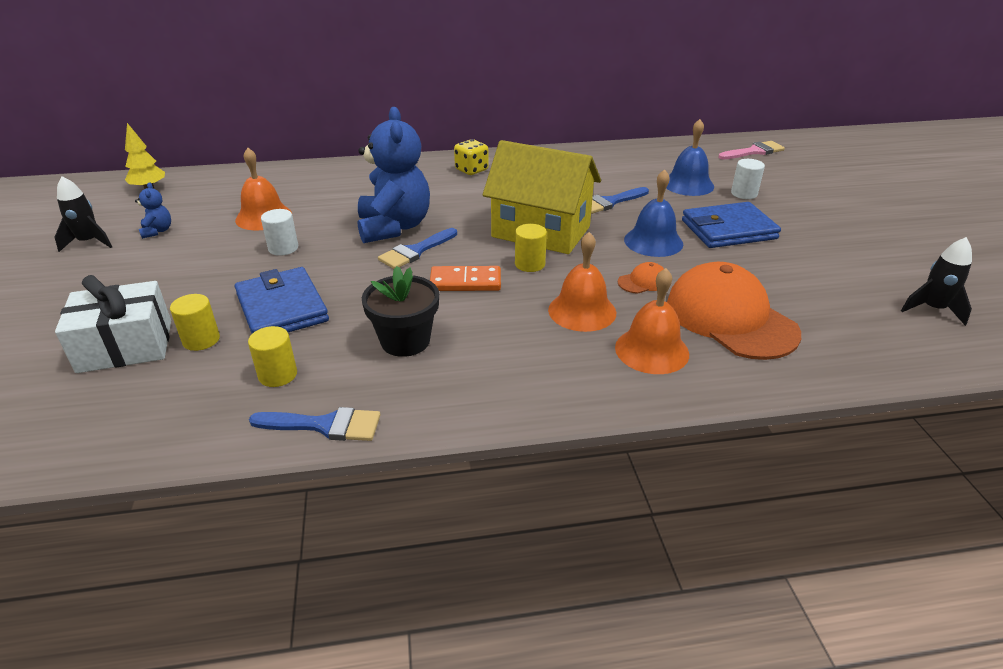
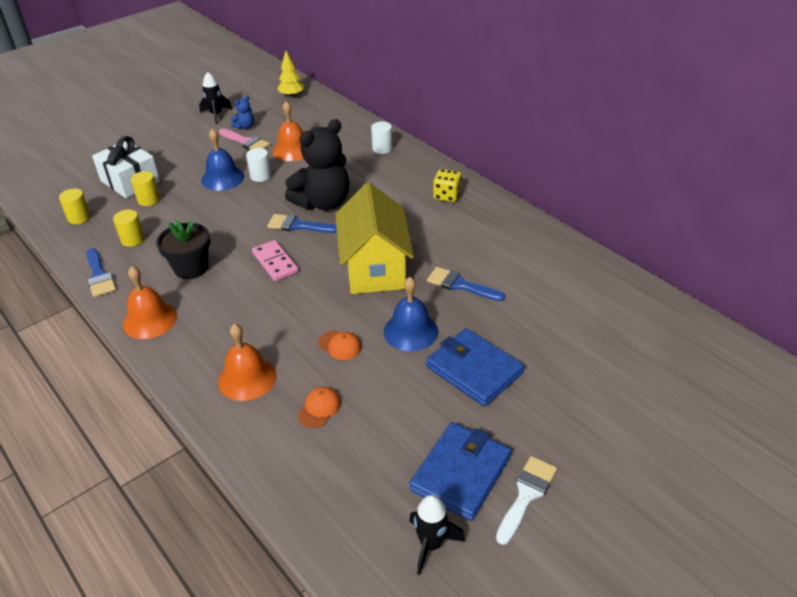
camera: 60 degrees right, 5 degrees up
(282, 308) = (195, 209): blue wallet -> blue wallet (460, 473)
(394, 227) = (323, 203): blue teddy bear -> black teddy bear
(465, 282) = (275, 262): orange domino -> pink domino
(530, 264) = (321, 281): yellow cylinder -> yellow cylinder (79, 218)
(582, 311) = (275, 328): orange bell -> orange bell (150, 320)
(688, 184) = (546, 319): blue bell -> blue bell (223, 178)
(730, 318) = (319, 408): orange cap -> orange cap, size x0.41
(744, 194) = (564, 361): white cylinder -> white cylinder (382, 149)
(754, 151) = (684, 343): pink brush -> pink brush (246, 142)
(887, 253) = (526, 495): none -> white brush

